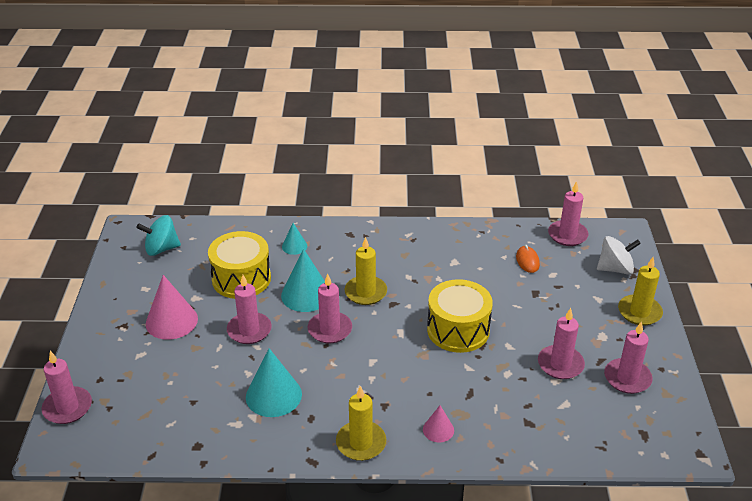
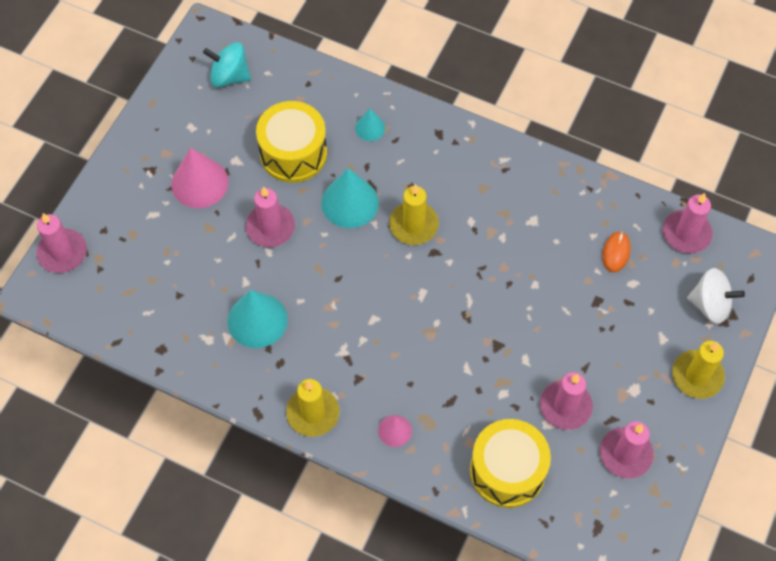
camera: 25 degrees right, 25 degrees up
(330, 329) = (351, 260): pink candle -> none
(458, 330) = (483, 316): yellow drum -> yellow drum (507, 470)

